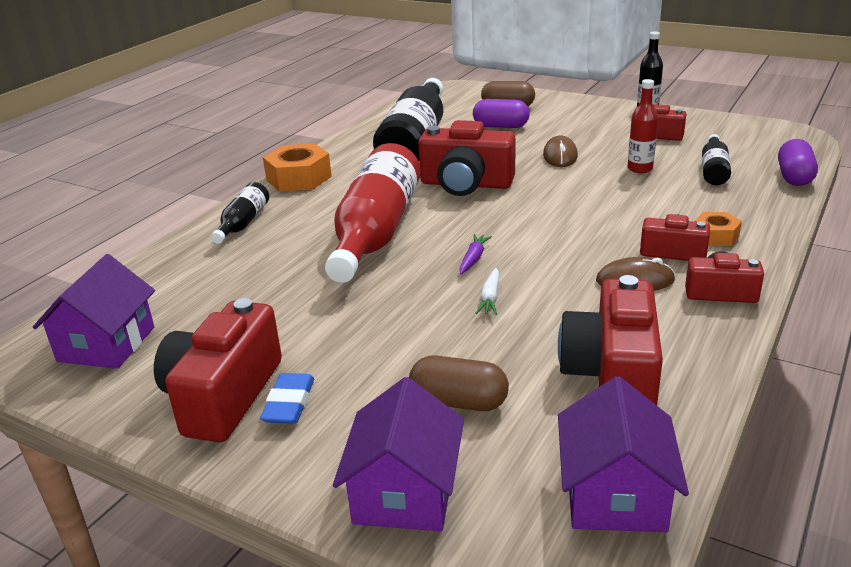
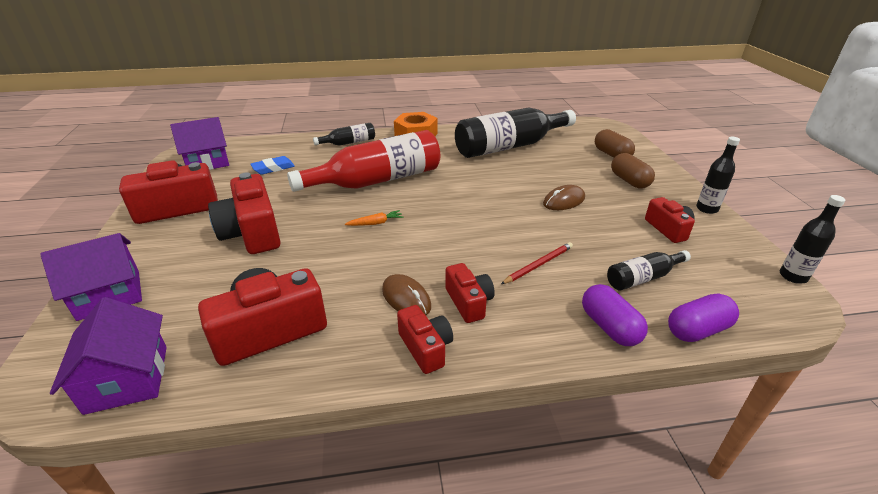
camera: 50 degrees right, 5 degrees up
(289, 403) = (179, 227): blue eraser -> blue eraser (273, 168)
(459, 402) = (205, 279): brown capsule -> brown capsule (629, 181)
(466, 184) = (473, 184): red camera -> red camera (252, 232)
(473, 259) = (375, 223): purple carrot -> orange carrot
(490, 298) = (331, 247): white carrot -> none
(501, 126) = (576, 163): purple capsule -> purple capsule (609, 327)
(615, 494) = (127, 379): purple house -> purple house turned 75 degrees counterclockwise
(640, 168) = (591, 241): red bottle -> none
(650, 202) = (538, 264): none -> red pencil
(715, 236) = (520, 316): orange nut -> none
(764, 122) = (793, 276): none -> black bottle

